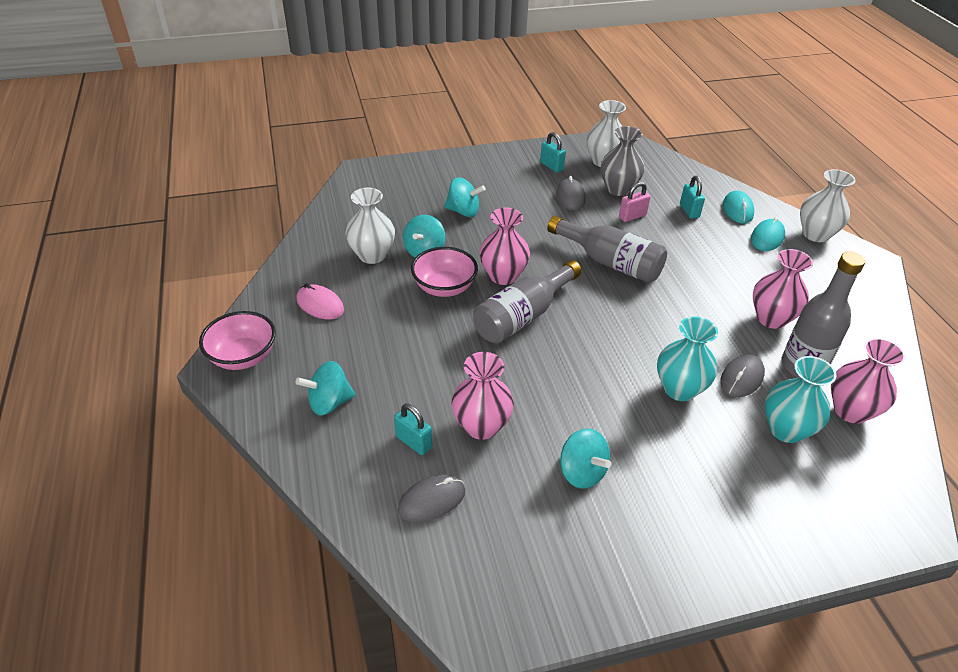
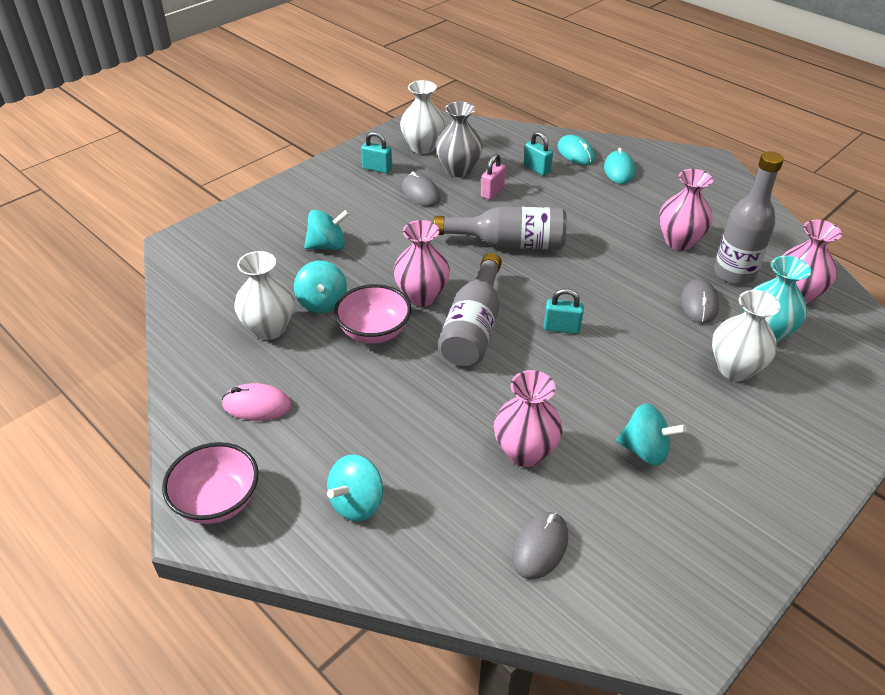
camera: 30 degrees left, 0 degrees up
(413, 442) = (475, 500): turquoise padlock -> turquoise padlock (561, 328)
(679, 389) = (660, 336): turquoise vase -> none
(815, 234) = (653, 153): white vase -> white vase (735, 369)

